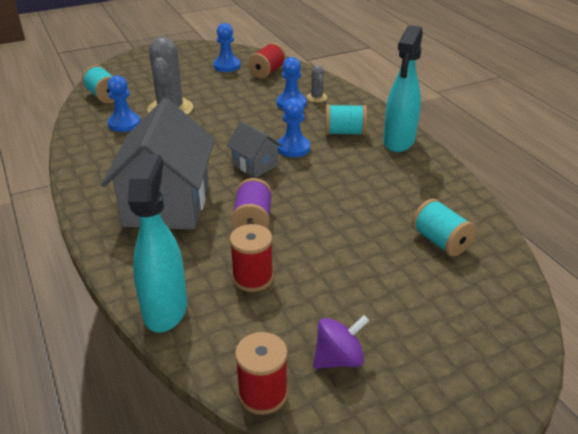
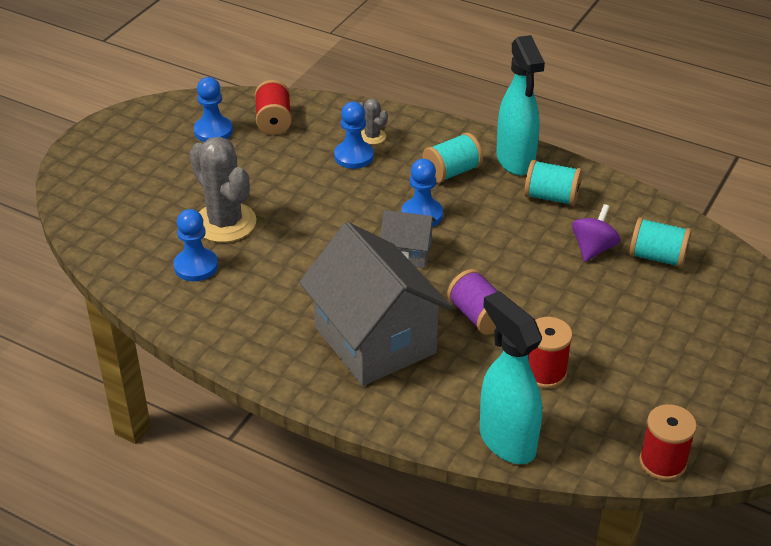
camera: 35 degrees left, 5 degrees up
(104, 96) = (116, 239): turquoise spool -> turquoise spool (551, 197)
(339, 359) = (686, 404): purple spinning top -> purple spinning top (593, 249)

